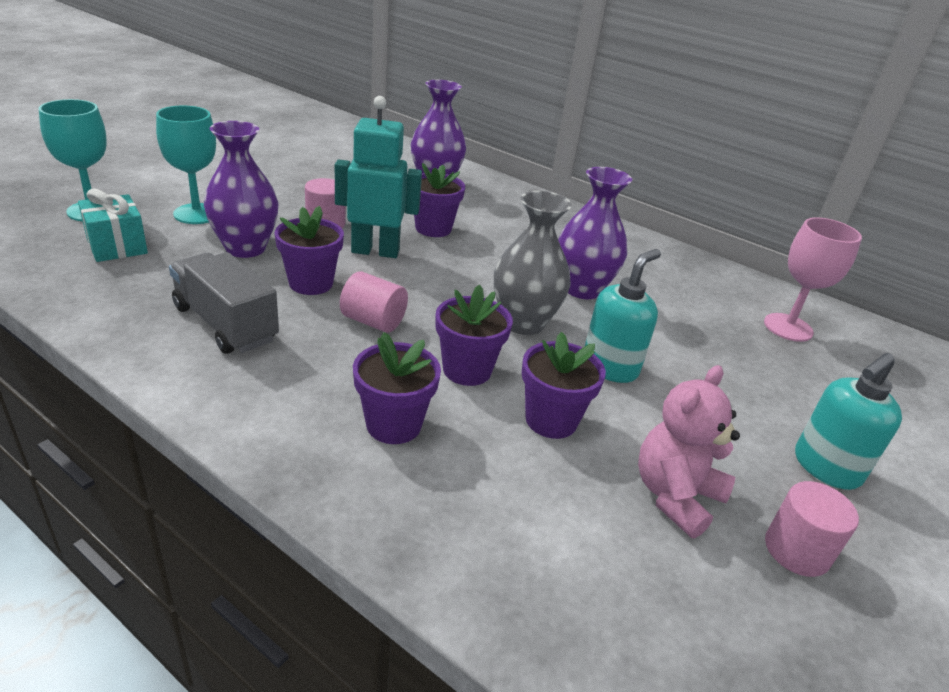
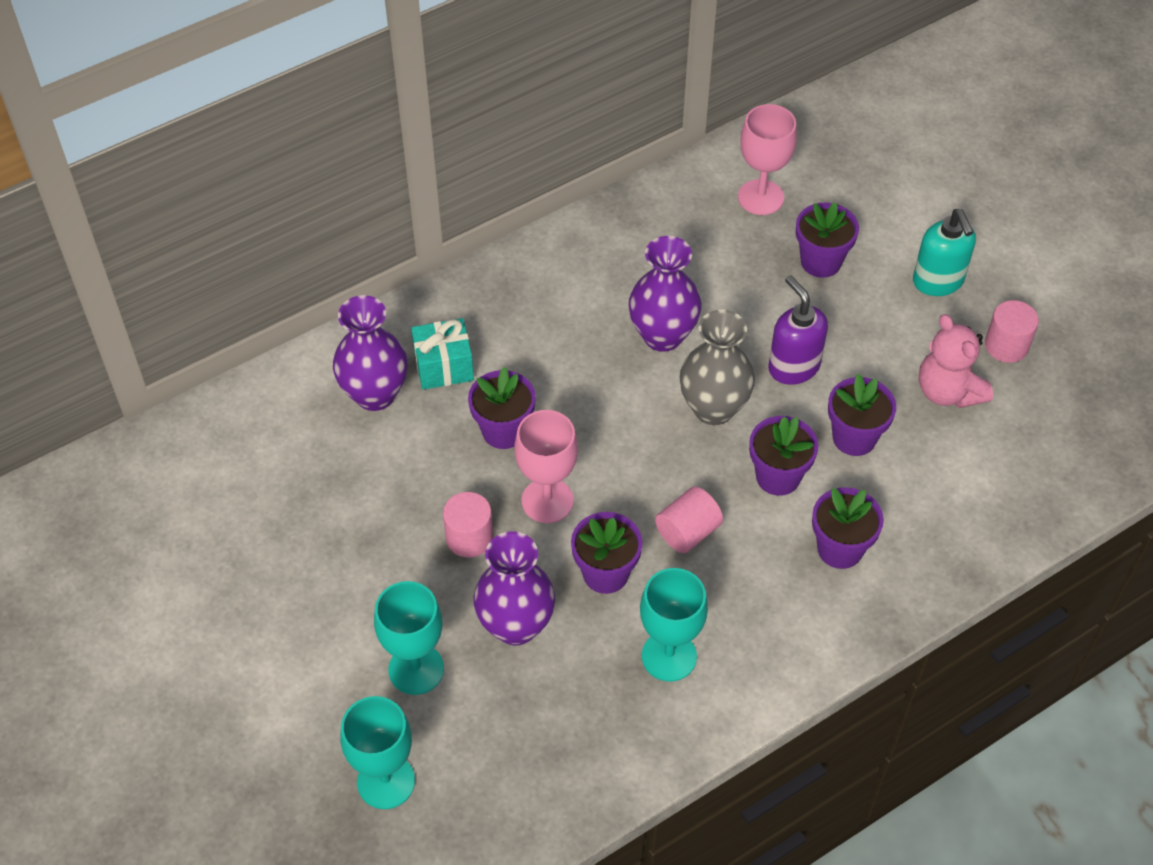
camera: 65 degrees left, 20 degrees up
(117, 246) = (486, 752): turquoise gift -> turquoise gift (444, 366)
(225, 324) = (669, 656): grey truck -> turquoise goblet
(375, 251) = (547, 501): turquoise robot -> pink goblet
(610, 367) = (793, 367): turquoise soap dispenser -> purple soap dispenser
(755, 372) = (821, 261): none -> purple flower pot

